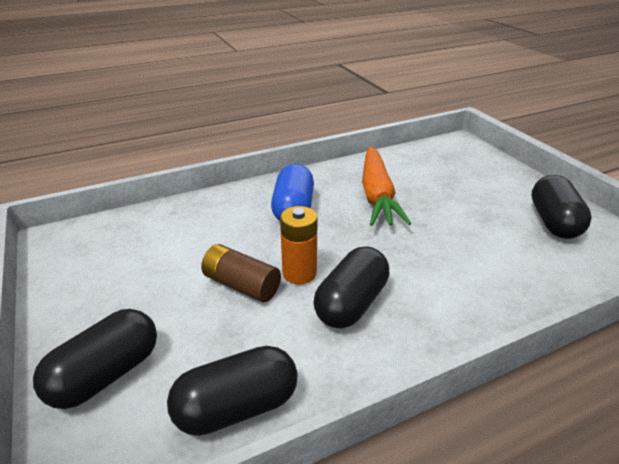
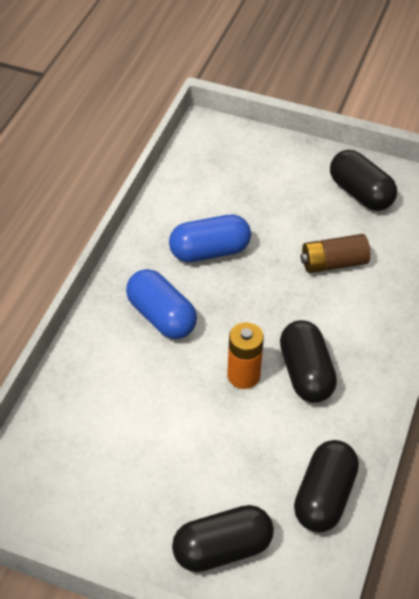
camera: 45 degrees left, 15 degrees up
(106, 374) = (222, 549): black capsule -> black capsule turned 75 degrees clockwise
(241, 285) = (217, 417): brown battery -> brown battery (333, 263)
(377, 195) = (209, 251): orange carrot -> blue capsule

